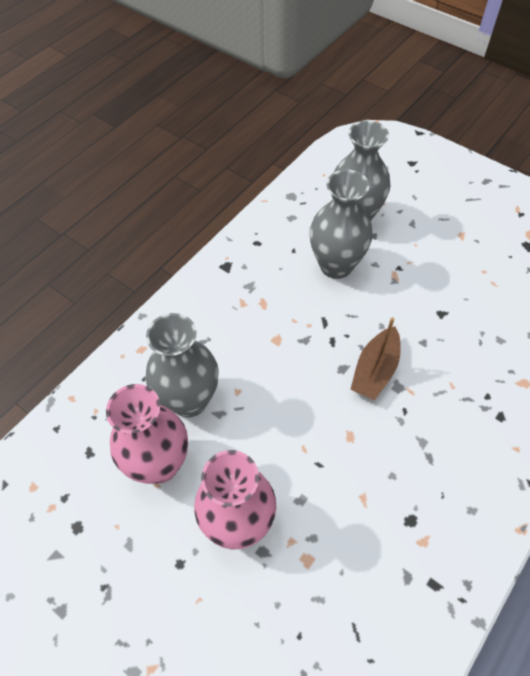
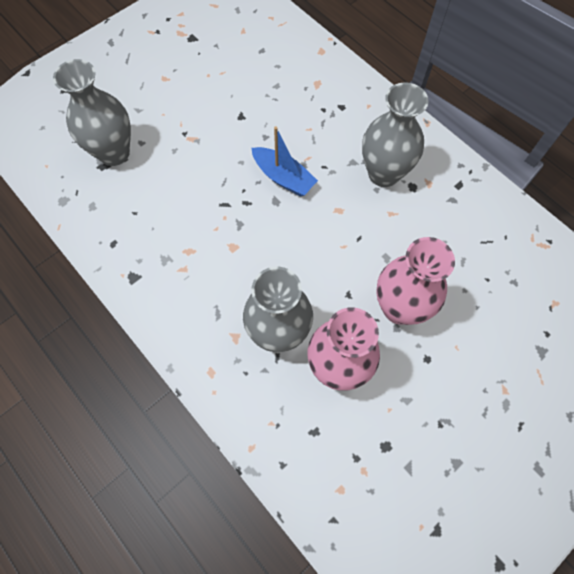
camera: 80 degrees left, 10 degrees up
(336, 265) = (165, 181): grey vase -> grey vase (383, 173)
(375, 370) = (283, 177): brown boat -> blue boat

